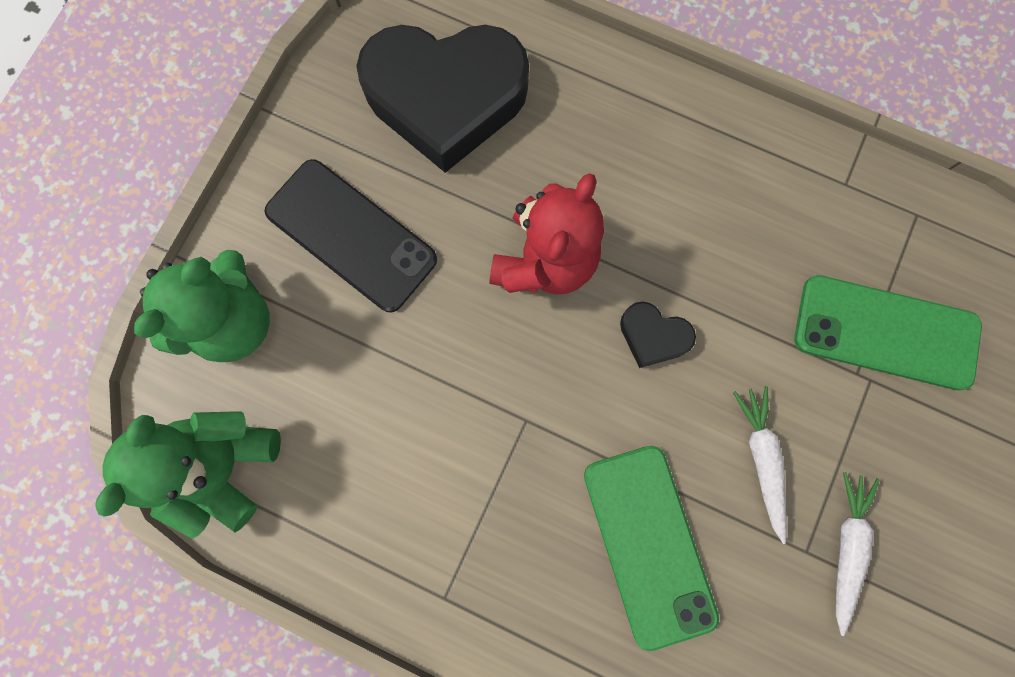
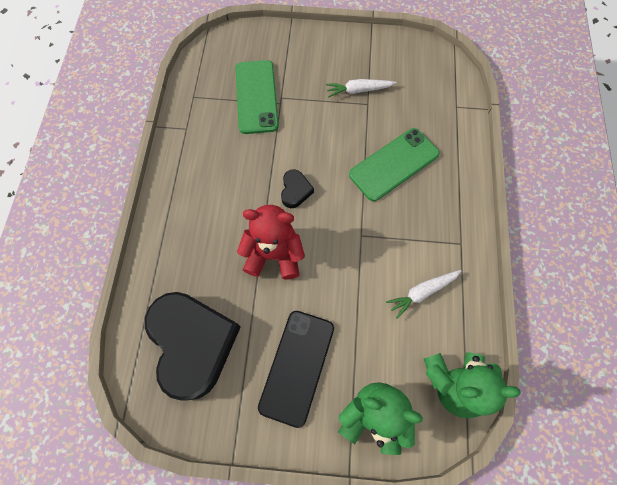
camera: 110 degrees left, 10 degrees down
(761, 459) = (335, 130): white carrot -> white carrot (422, 292)

